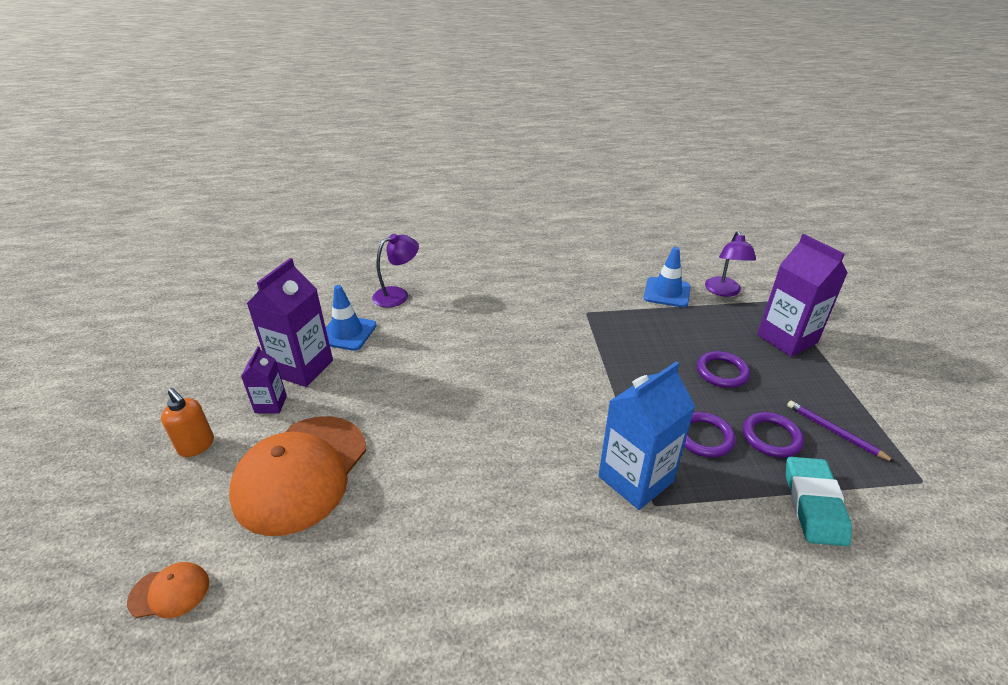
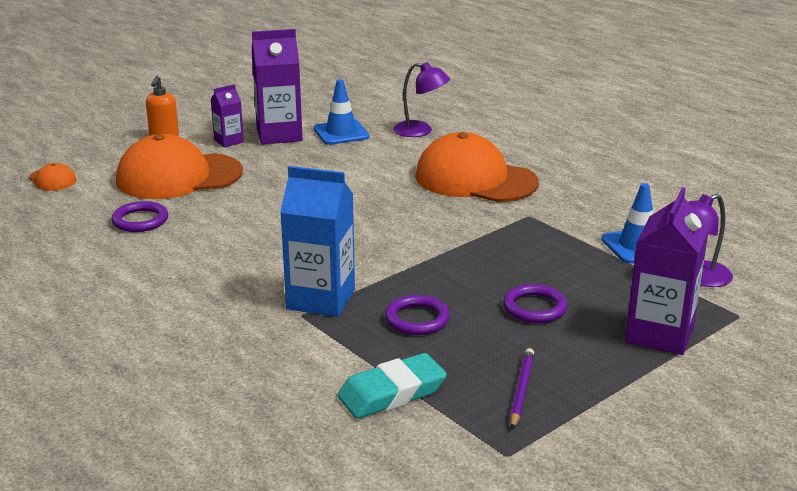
camera: 55 degrees right, 10 degrees down
(507, 308) = (475, 179): none -> orange cap
(771, 437) = (463, 354): purple ring -> purple ring (140, 220)

